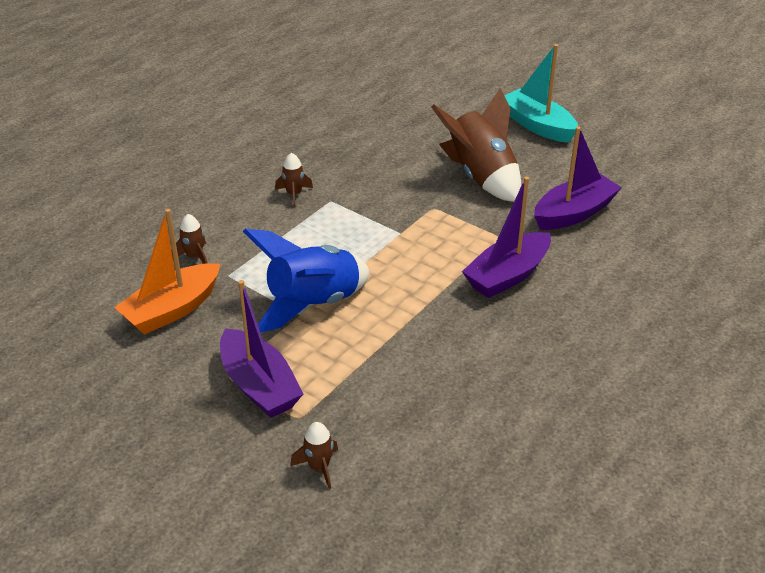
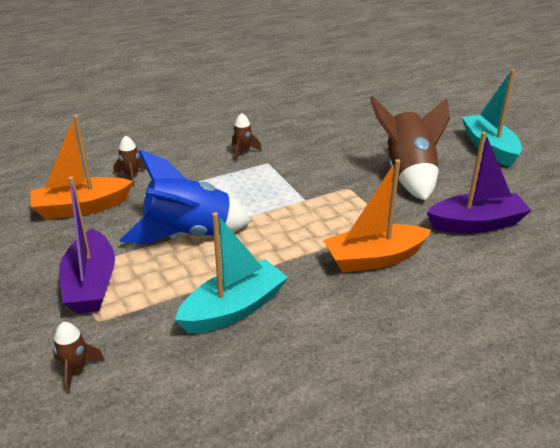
camera: 25 degrees right, 5 degrees down
(417, 364) = (233, 309): none -> turquoise boat
(507, 275) = (374, 259): purple boat -> orange boat

